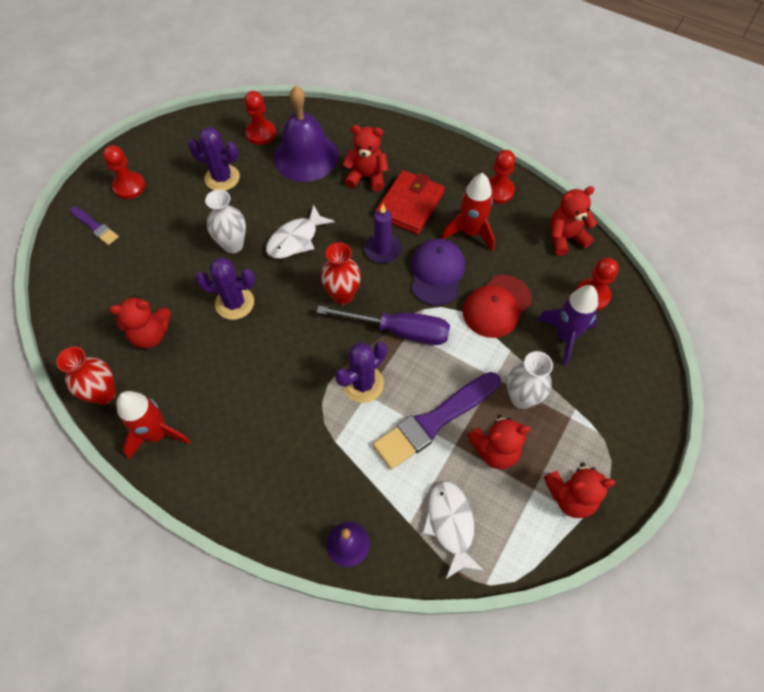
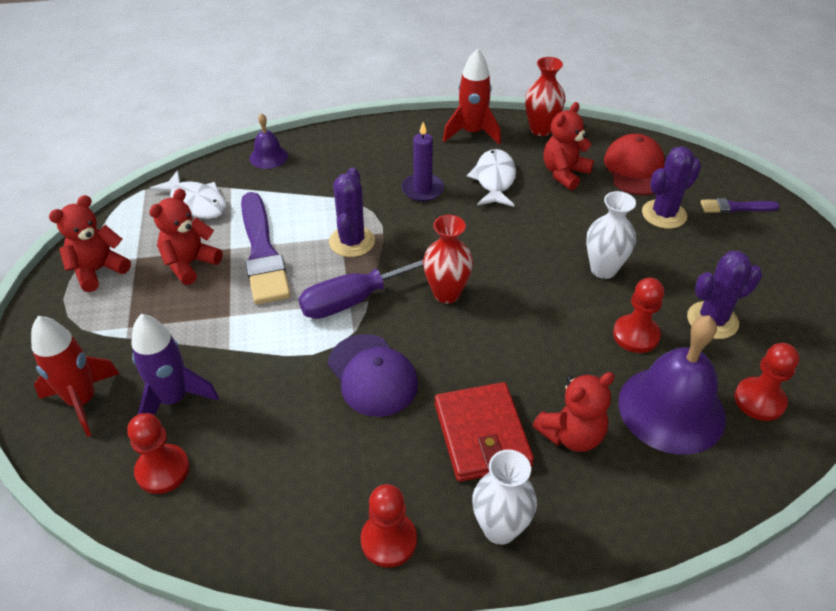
camera: 140 degrees right, 15 degrees down
(129, 186) = (773, 254): red pawn -> red pawn (636, 335)
(234, 303) = (533, 229): purple cactus -> purple cactus (664, 214)
(296, 239) = (554, 312): white fish -> white fish (494, 180)
(382, 249) = (456, 361): purple candle -> purple candle (422, 189)
(434, 421) = (262, 252): purple brush -> purple brush turned 150 degrees clockwise
(470, 232) = (375, 450): red rocket -> red rocket (82, 401)
(496, 306) = (275, 383): red cap -> red cap (635, 169)
(521, 398) = (189, 314): white vase -> white vase (500, 528)
(565, 238) = (242, 530): red teddy bear -> none

